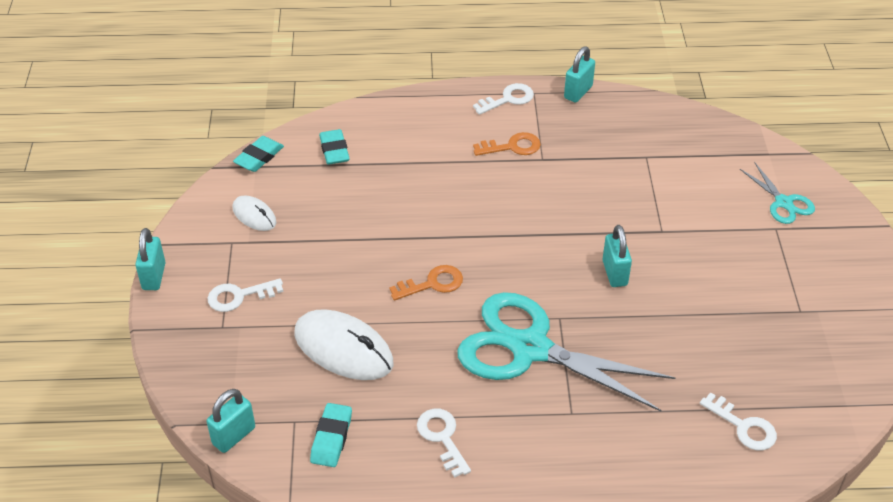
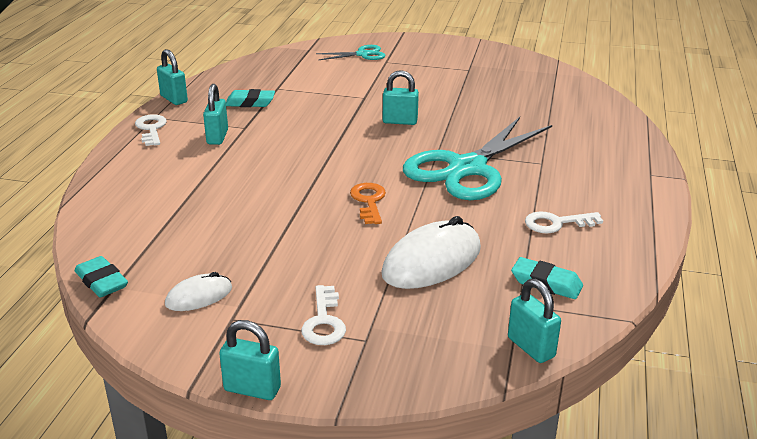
camera: 75 degrees left, 15 degrees down
(334, 150) = (137, 230): turquoise eraser -> turquoise eraser (250, 103)
(512, 147) = (217, 137): orange key -> turquoise padlock
(743, 426) = (568, 105): white key -> none

